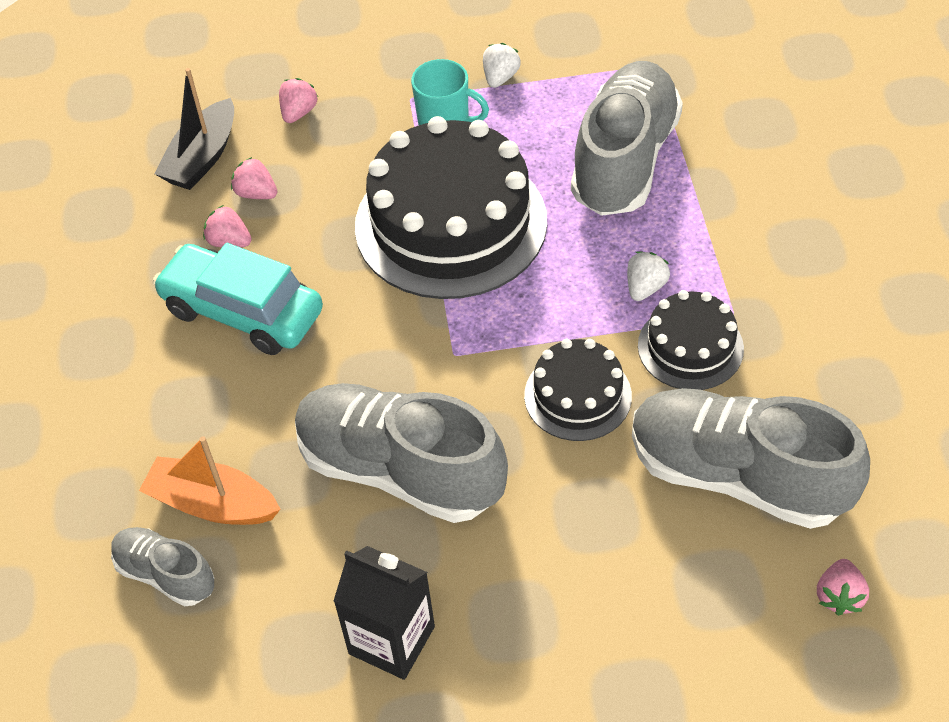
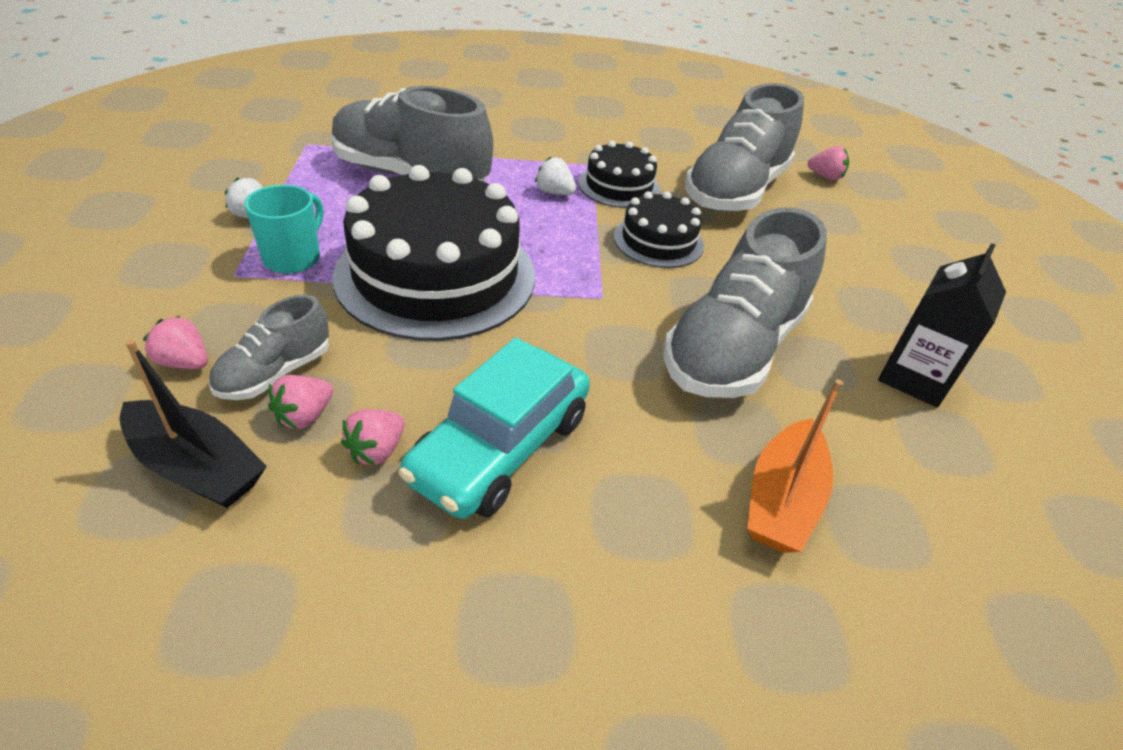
camera: 90 degrees left, 10 degrees down
(166, 574) = (883, 553): grey shoe -> grey shoe (275, 373)

